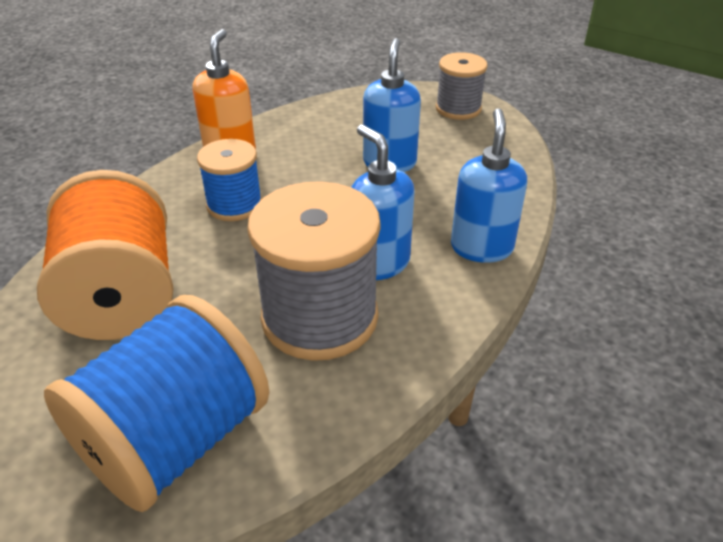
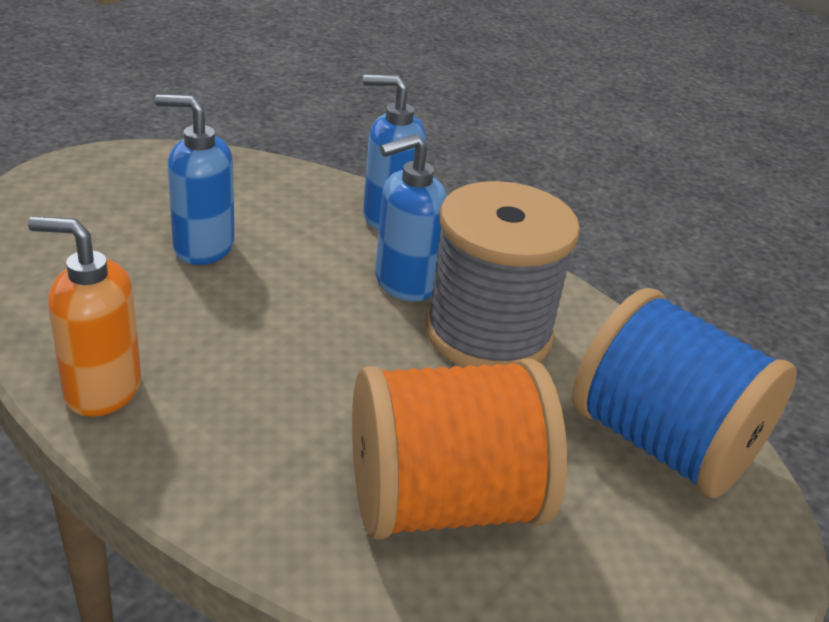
camera: 90 degrees left, 5 degrees down
(234, 205) = (256, 389): blue spool -> none
(458, 108) = (92, 176): grey spool -> none

